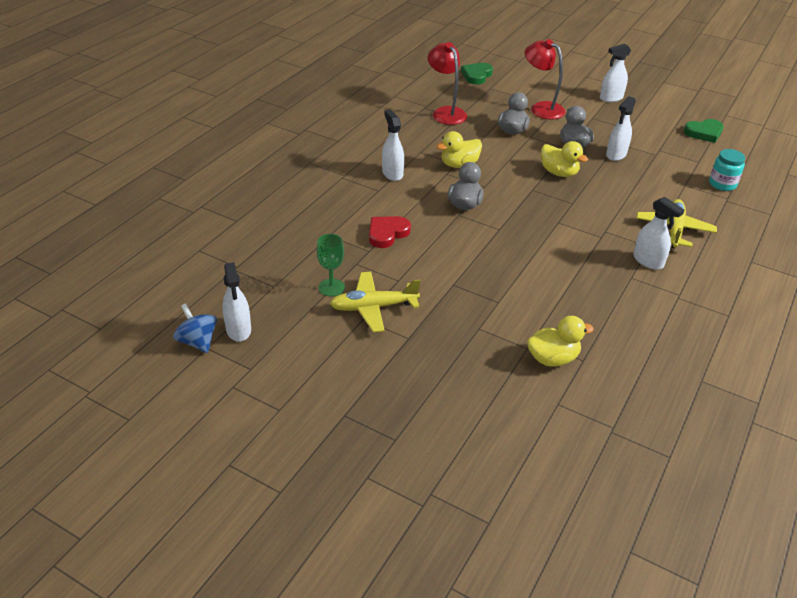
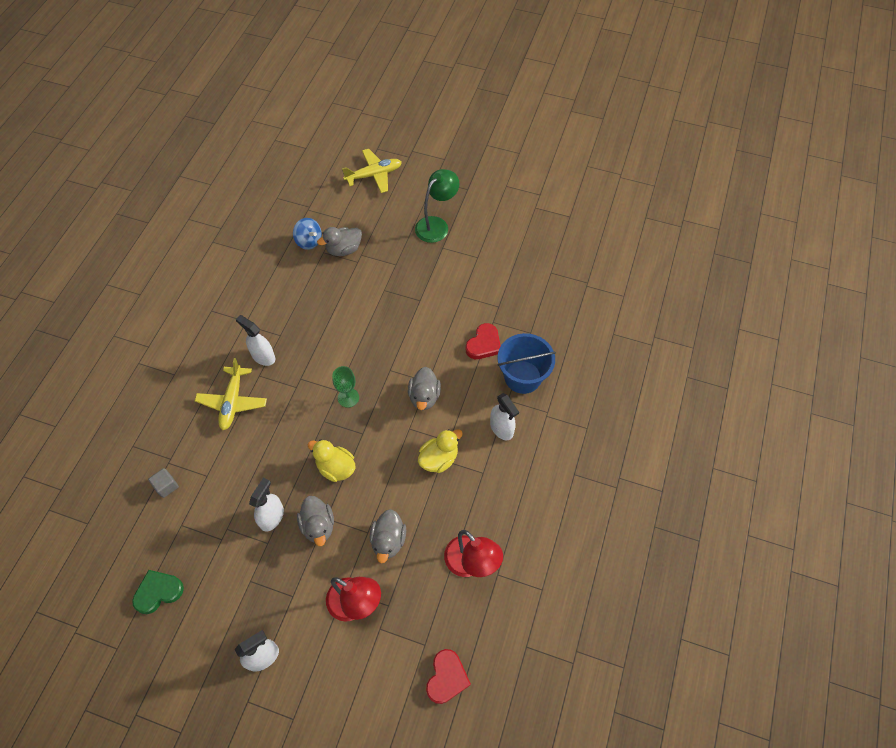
camera: 170 degrees right, 20 degrees up
(198, 341) = (578, 219): blue spinning top -> blue spinning top (309, 241)
(238, 330) = (556, 232): white spray bottle -> none
(331, 287) = (509, 279): green goblet -> green goblet (348, 397)
(355, 203) = (522, 377): none -> blue bucket
(373, 307) = (473, 267): yellow plane -> yellow plane (374, 175)
(409, 369) = (436, 225): none -> green lamp
(476, 75) = (446, 677): green heart -> red heart
(552, 358) = (344, 249): yellow duck -> grey duck
(722, 184) = (166, 486): turquoise jar -> grey cube

